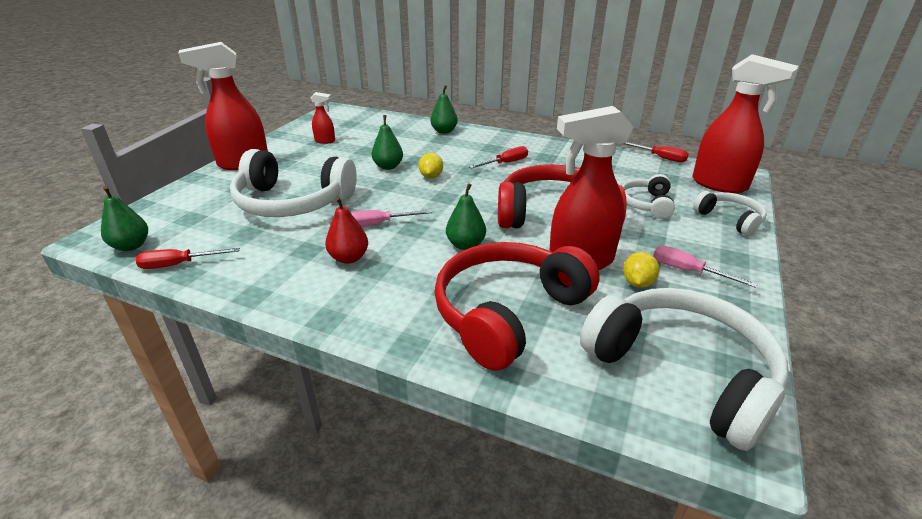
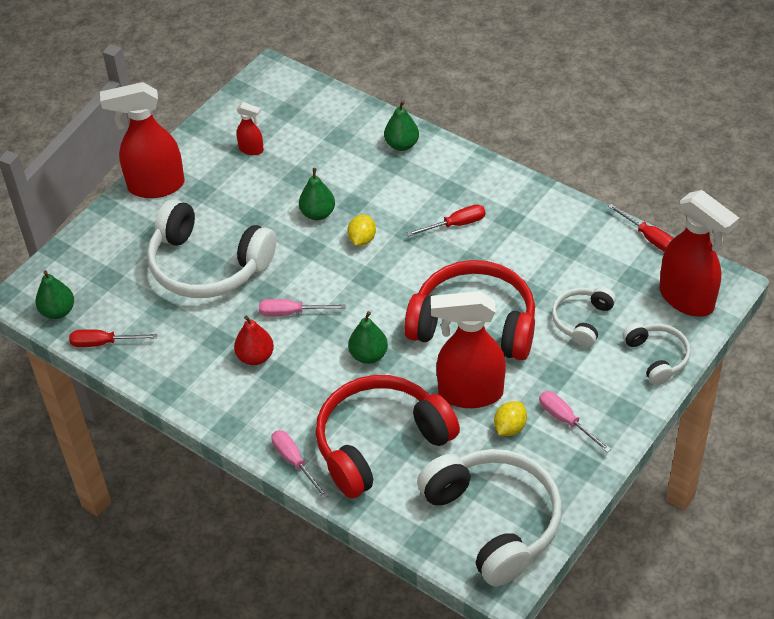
camera: 15 degrees right, 15 degrees up
(414, 344) = (294, 462): none -> pink screwdriver

